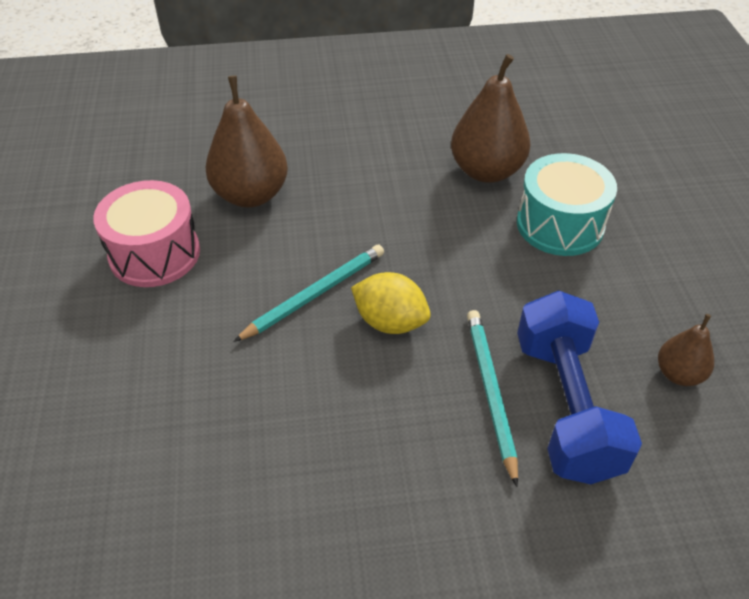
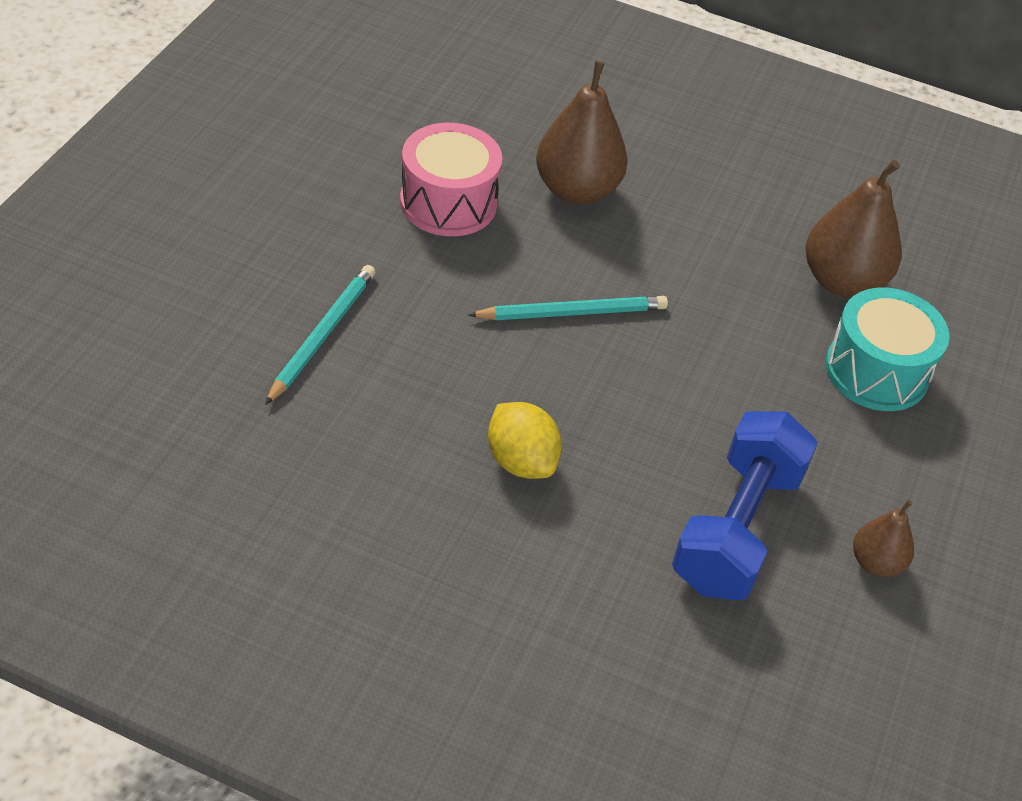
camera: 25 degrees right, 0 degrees up
(390, 322) = (626, 372): yellow lemon -> yellow lemon (521, 461)
(490, 392) = (673, 479): turquoise pencil -> turquoise pencil (322, 335)

